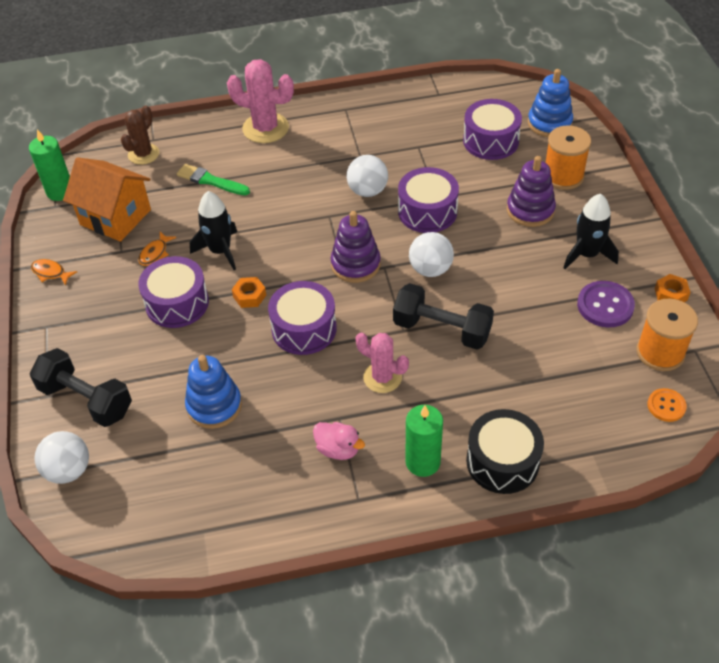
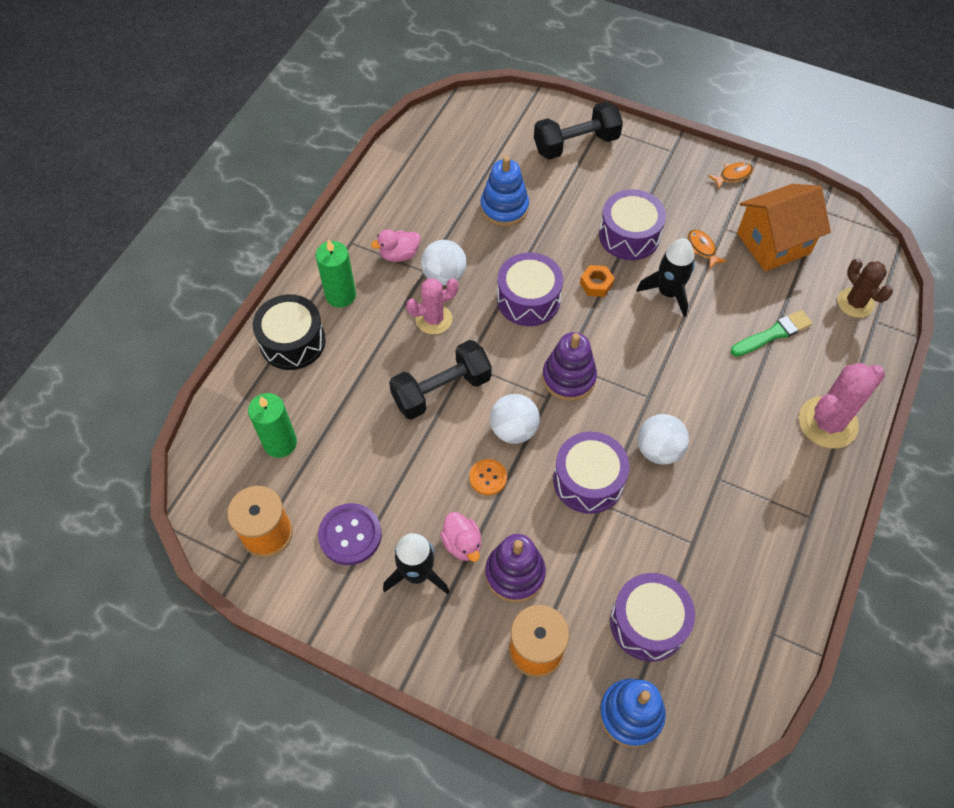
camera: 125 degrees right, 10 degrees up
(60, 191) = (840, 221): green candle -> green candle (280, 443)
(68, 470) = (522, 112): white ball -> white ball (444, 276)
(541, 245) = (462, 544): none -> pink duck
(666, 406) = (222, 489): orange button -> orange button (488, 478)
(671, 294) = (309, 603): orange nut -> none

